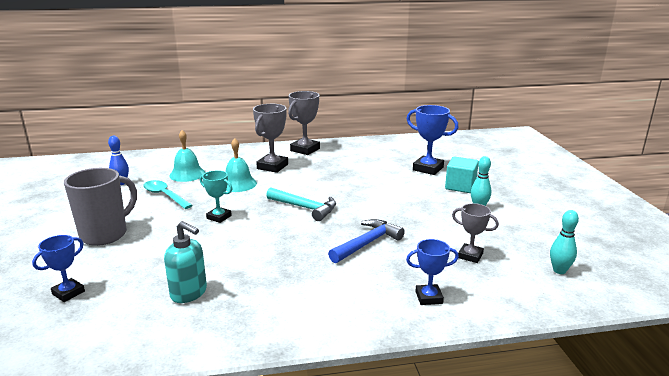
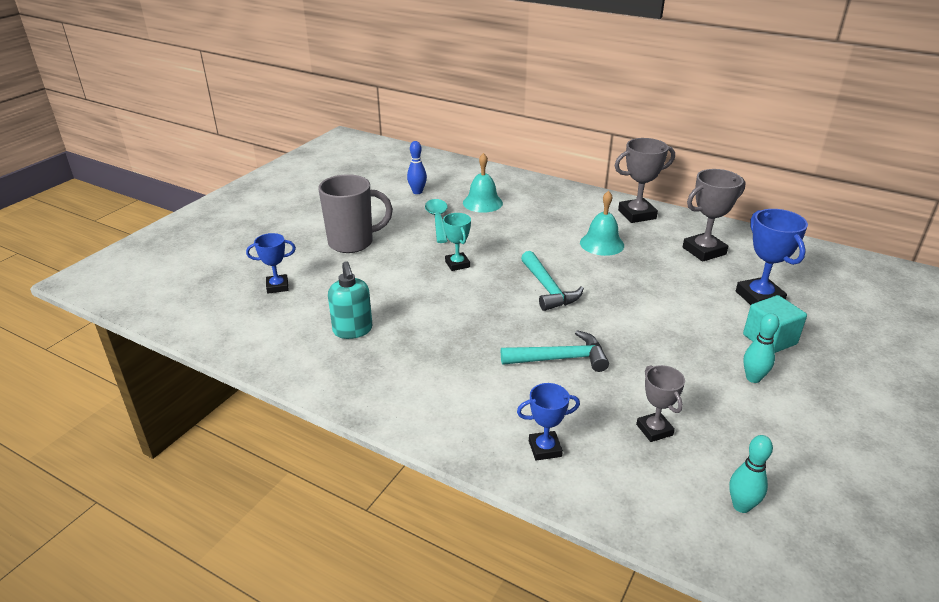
camera: 40 degrees right, 10 degrees up
(238, 184) = (516, 233): turquoise bell -> turquoise bell (602, 244)
(272, 166) = (574, 224): grey trophy -> grey trophy (704, 251)
(367, 243) = (560, 358): blue hammer -> turquoise hammer
(429, 297) = (545, 449): blue trophy -> blue trophy turned 45 degrees counterclockwise

